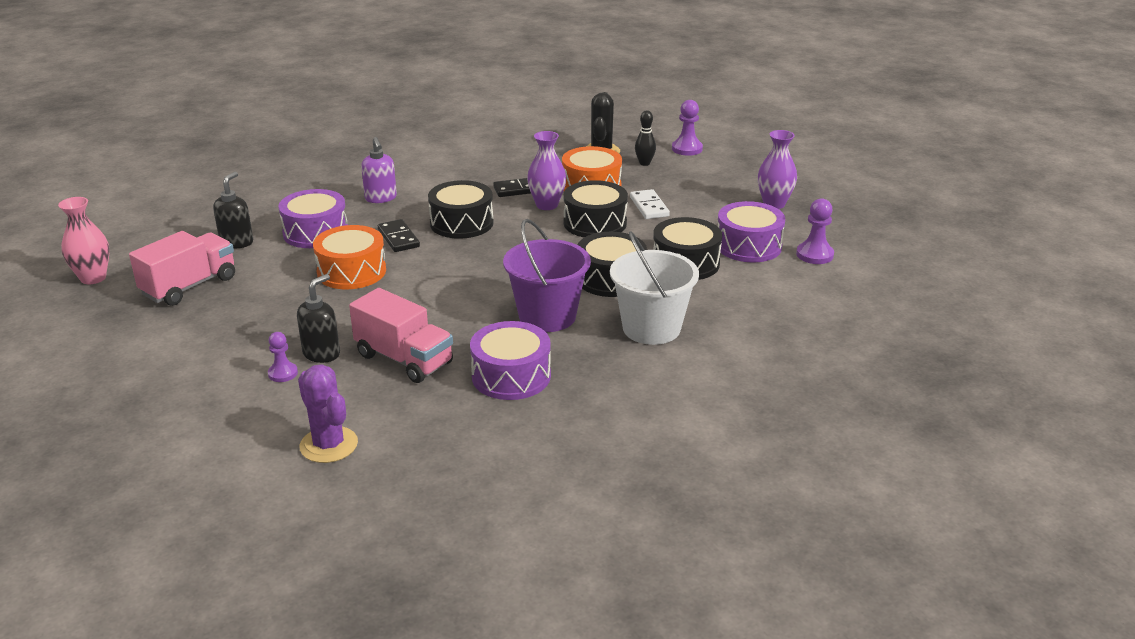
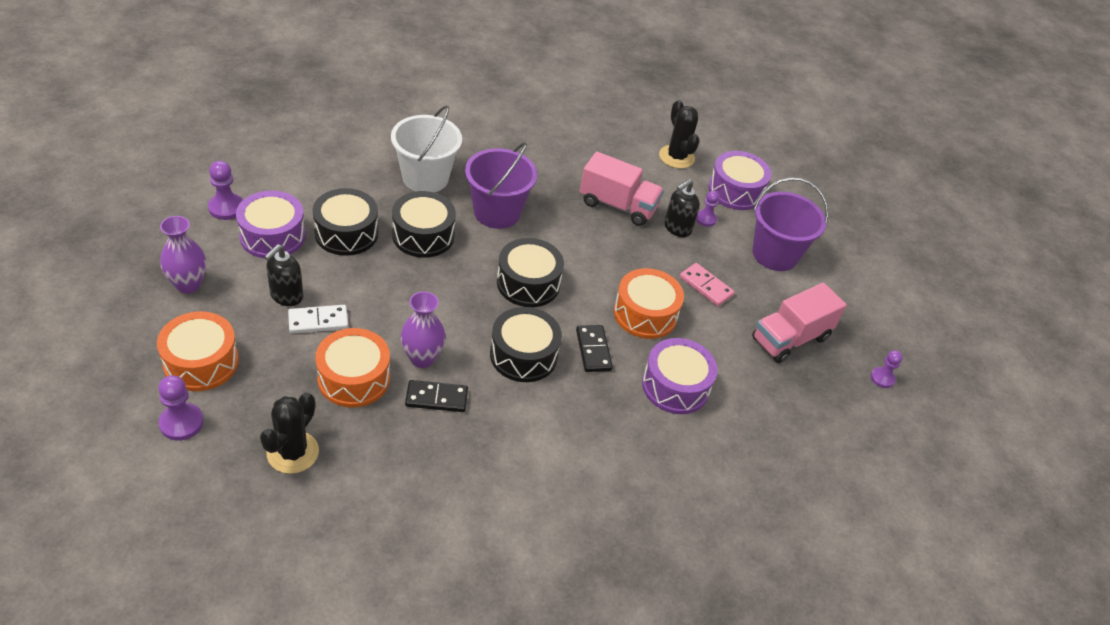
camera: 170 degrees left, 15 degrees up
(93, 278) = (882, 378): pink vase -> purple pawn
(190, 357) = (775, 254): none -> purple bucket
(237, 242) = (755, 394): black soap dispenser -> black soap dispenser (286, 296)
(284, 307) = (706, 286): none -> pink domino
(329, 445) = (676, 157): purple cactus -> black cactus
(381, 198) = (598, 430): purple soap dispenser -> none
(404, 359) = (618, 205): pink truck -> pink truck turned 150 degrees clockwise
(511, 376) = (547, 170): purple drum -> purple drum (735, 191)
(595, 223) = (390, 312): black drum -> black drum (528, 283)
(644, 163) = (260, 406): black bowling pin -> none
(649, 207) = (318, 321): white domino -> white domino turned 75 degrees clockwise
(709, 172) = (201, 362): none -> orange drum

